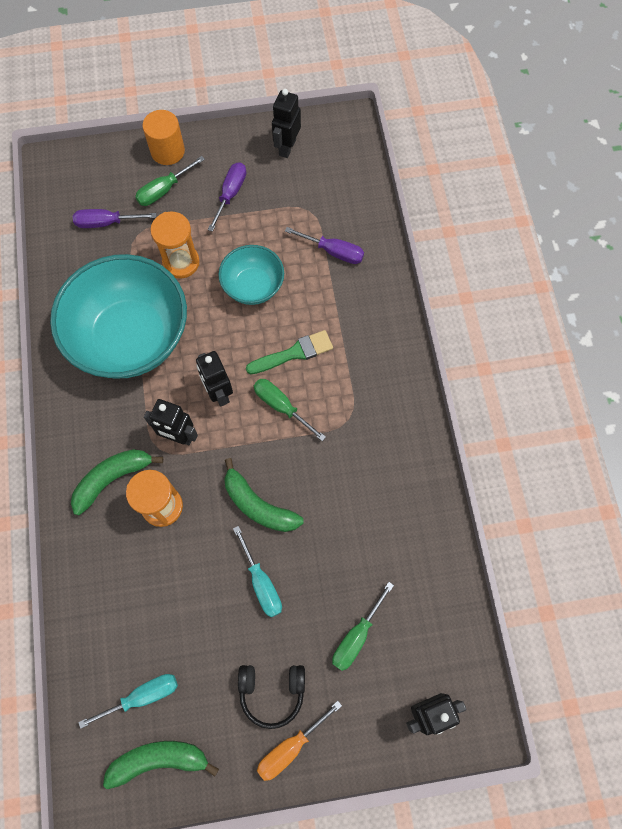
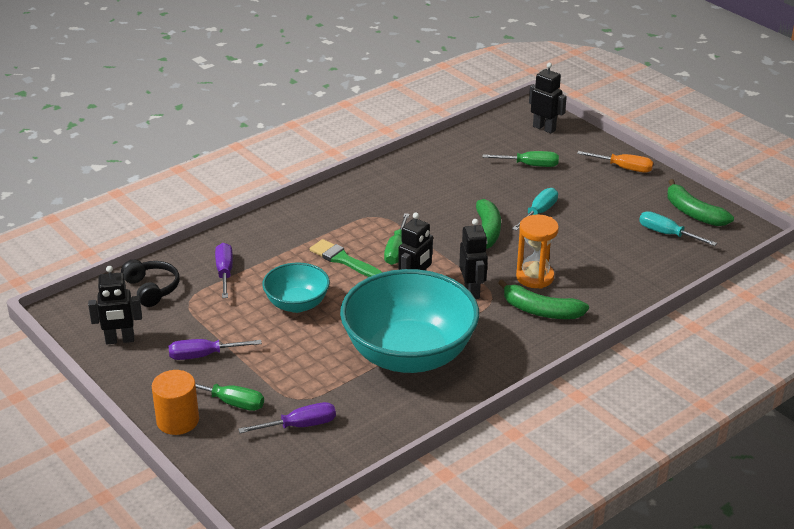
camera: 120 degrees left, 35 degrees down
(106, 223) = (300, 426): purple screwdriver -> purple screwdriver turned 75 degrees counterclockwise
(181, 262) = (306, 356): orange hourglass -> none
(272, 691) = (601, 185): black headphones -> black headphones (152, 289)

